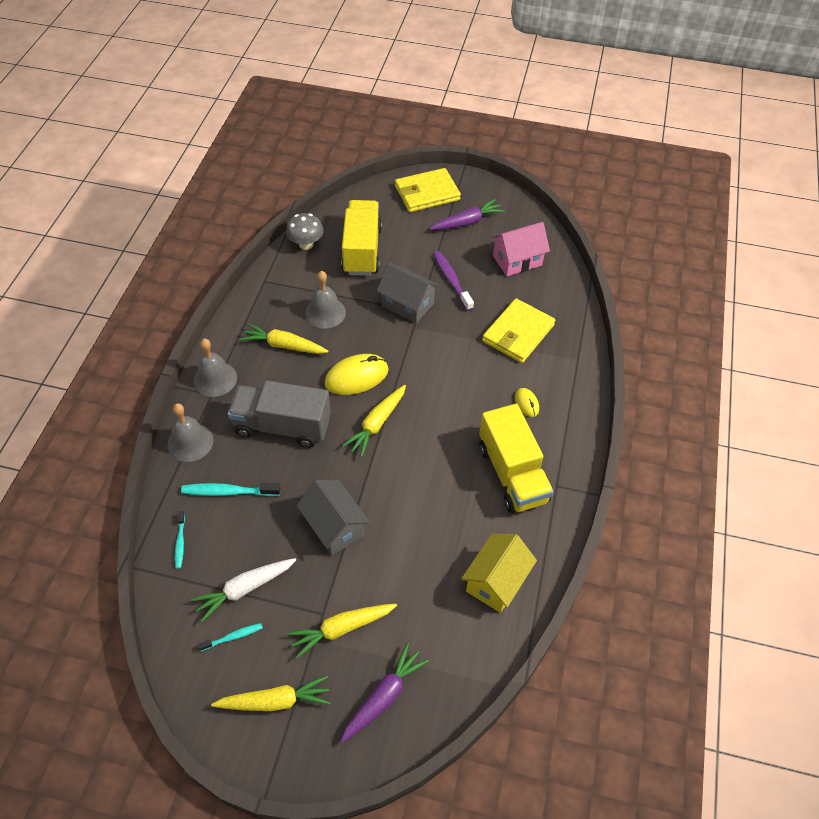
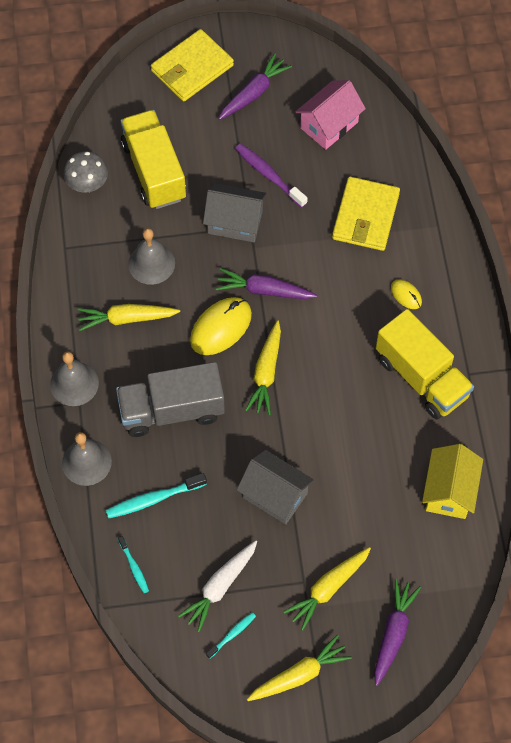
camera: 20 degrees left, 10 degrees up
(407, 361) = (264, 290): none -> purple carrot

